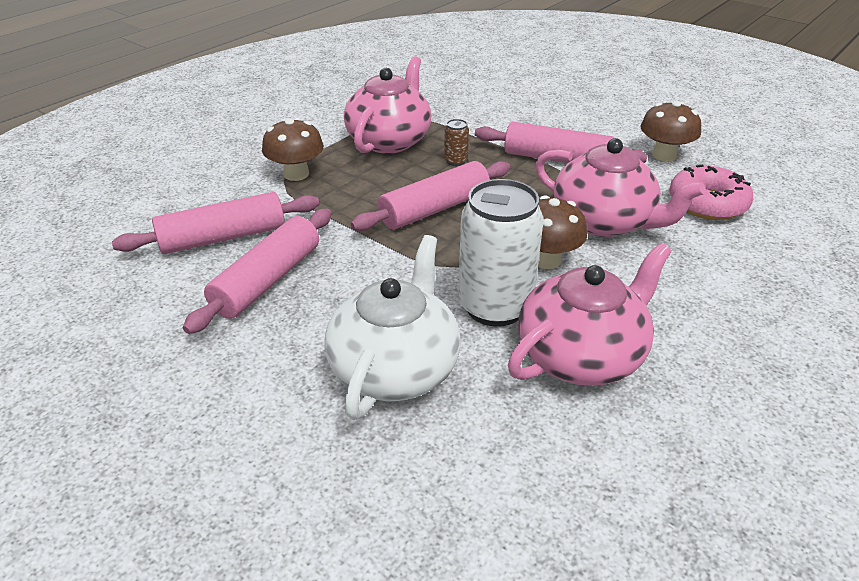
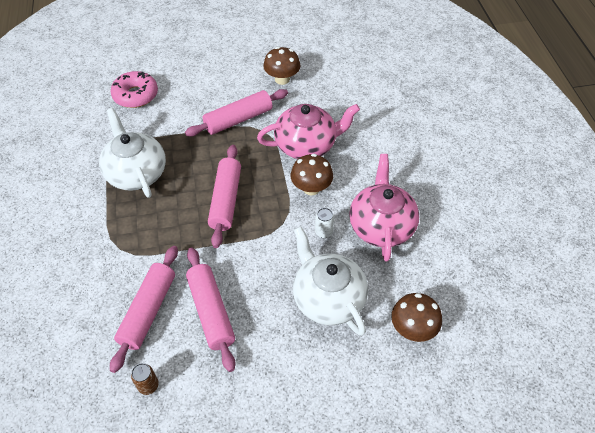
camera: 50 degrees left, 15 degrees up
(296, 174) = (120, 238): brown mushroom -> brown mushroom (412, 328)
(389, 140) = (136, 173): pink teapot -> white teapot
(455, 161) = (192, 160): brown can -> brown can (148, 385)
(495, 307) = (323, 232): white can -> white can, size x0.42
(707, 203) = (333, 99): pink donut -> pink donut (135, 95)

